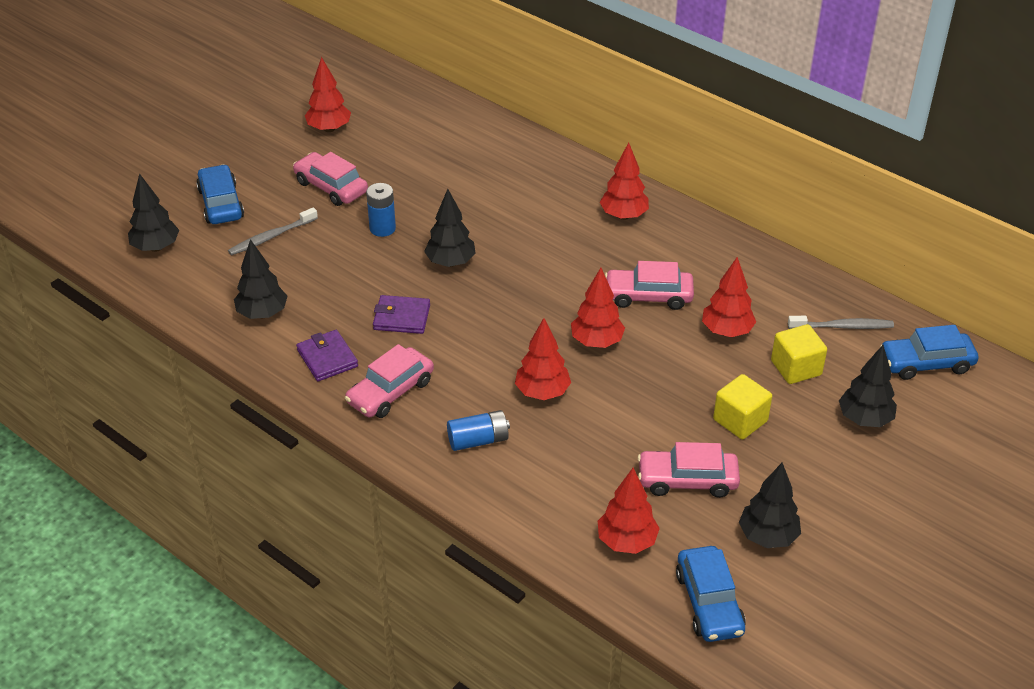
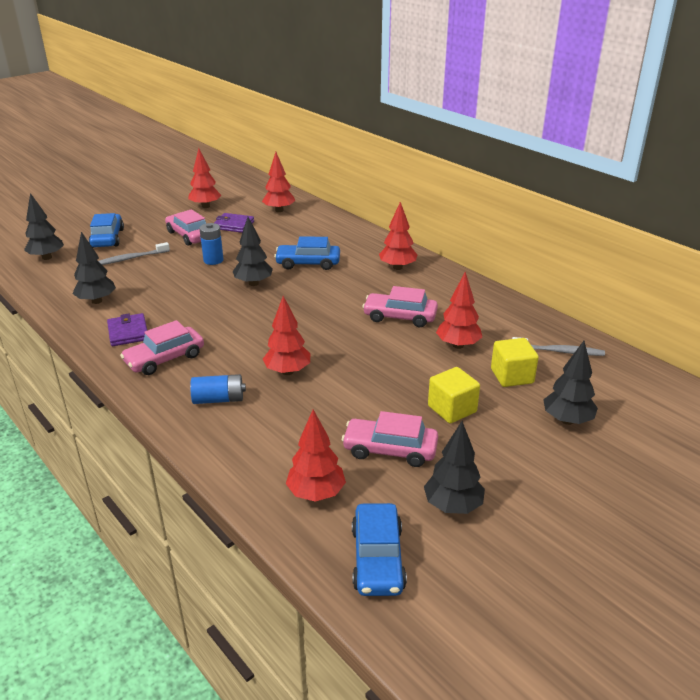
camera: 10 degrees right, 10 degrees down
(401, 317) = (199, 312): purple wallet -> purple wallet (233, 225)
(596, 342) = (346, 342): red tree -> red tree (279, 210)
(926, 363) = (631, 384): blue car -> blue car (308, 263)

